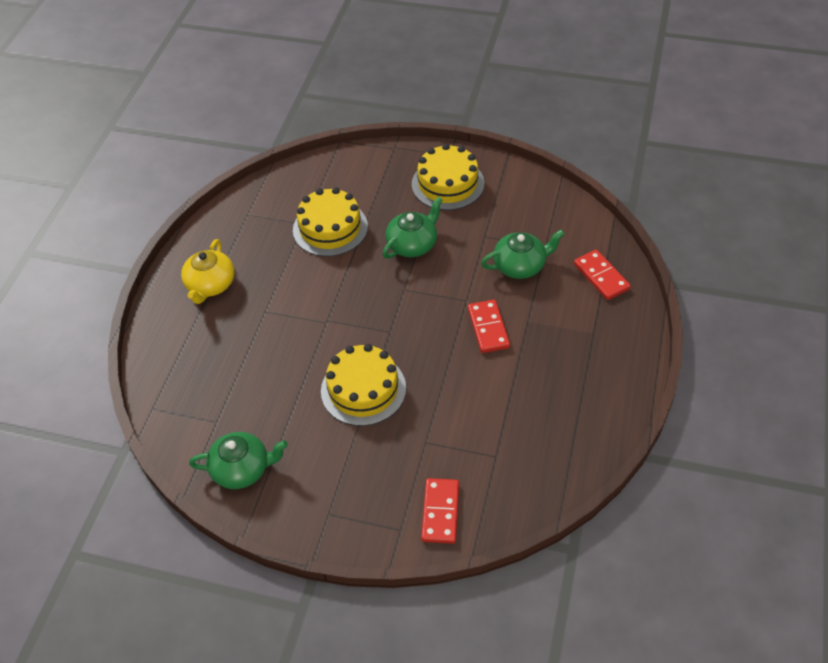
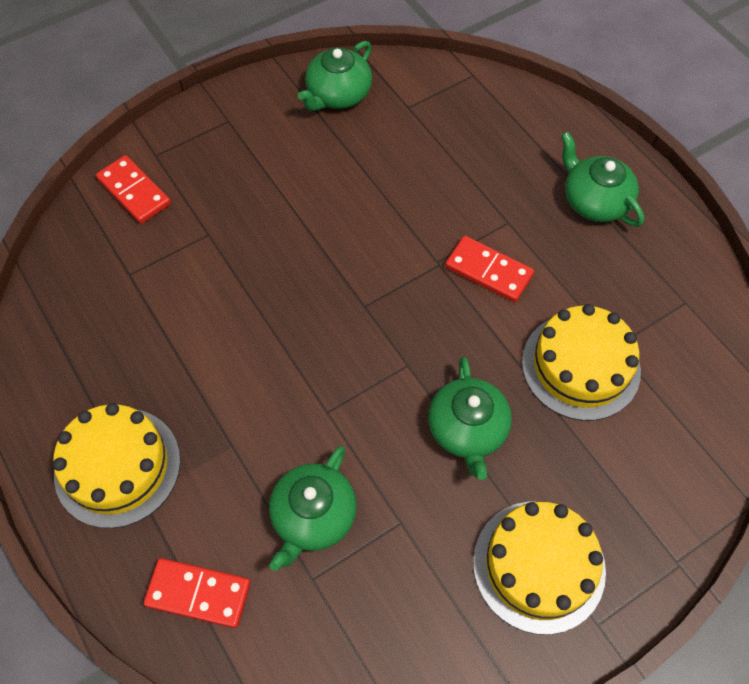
camera: 130 degrees right, 10 degrees up
(210, 285) = (594, 201): yellow teapot -> green teapot
(363, 389) = (319, 231): yellow cake -> yellow cake (117, 466)
(488, 328) = (267, 398): red domino -> red domino (488, 271)

